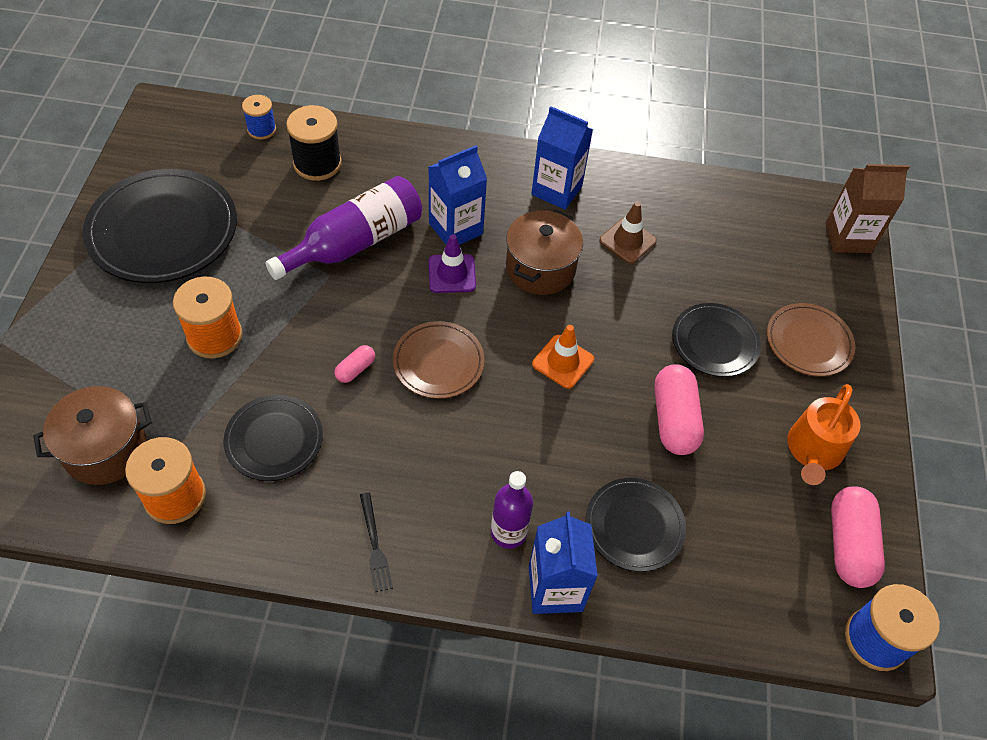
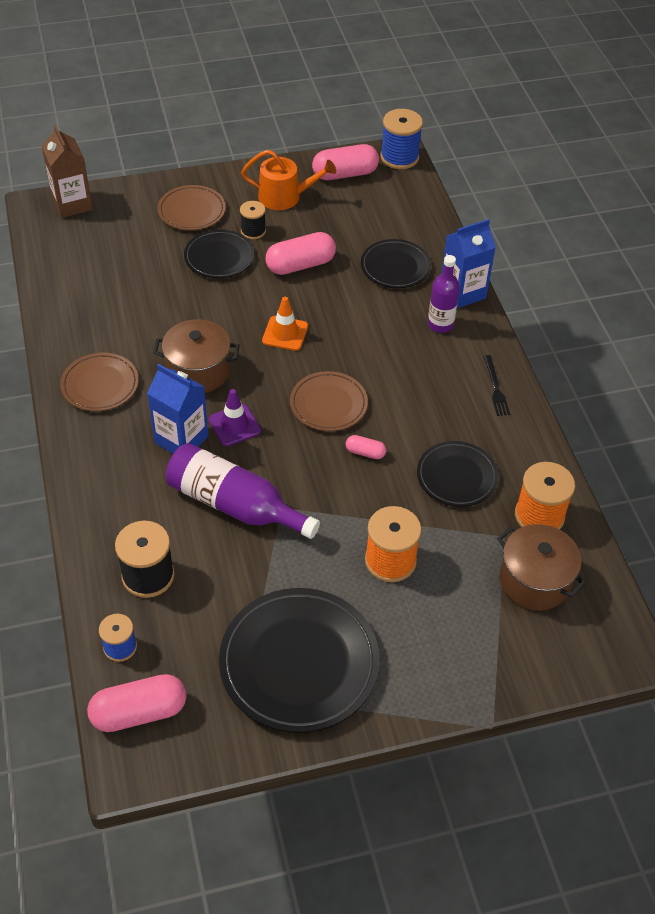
camera: 110 degrees left, 5 degrees down
(197, 125) = (139, 712): none -> pink capsule
(375, 545) = (495, 388): black fork -> black fork turned 120 degrees clockwise
(556, 190) = (100, 385): blue carton -> brown plate
(627, 241) = (139, 326): brown traffic cone -> none
(753, 392) = (253, 231): none -> black spool

